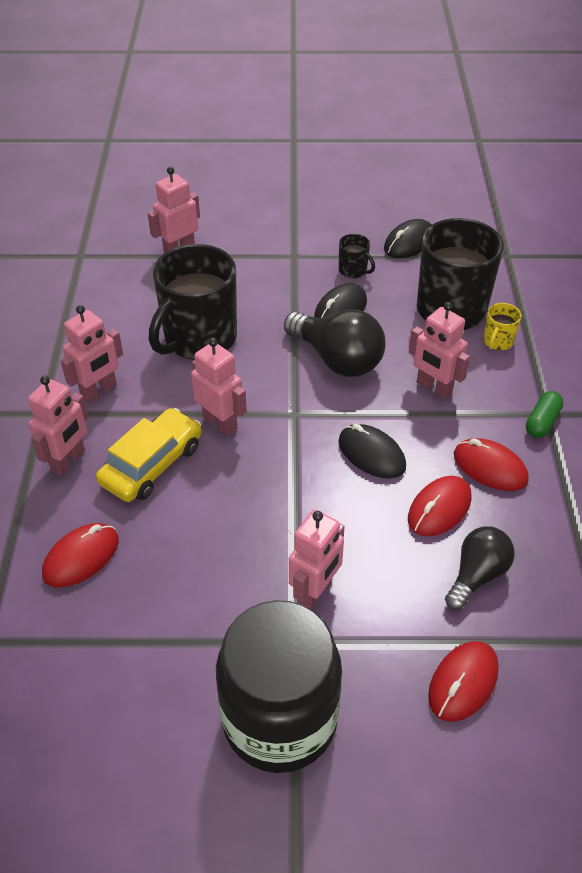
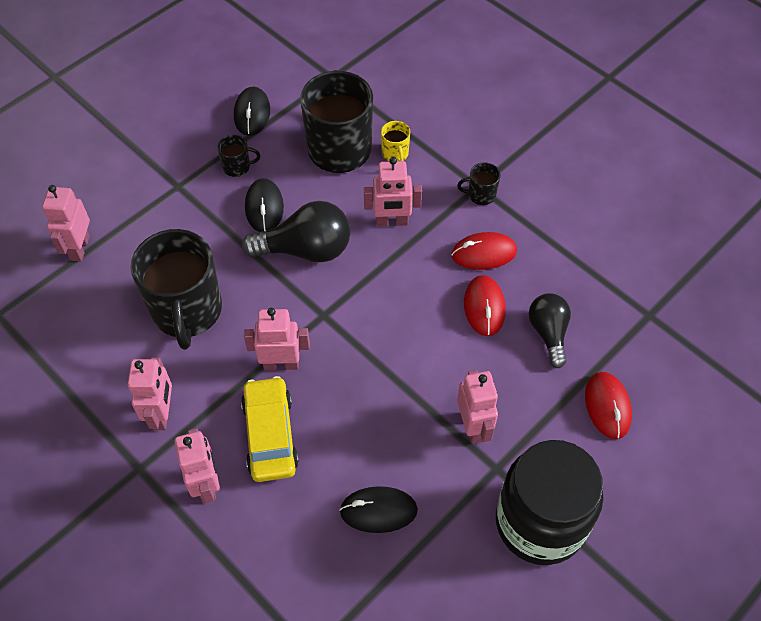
camera: 45 degrees left, 10 degrees up
(81, 557) = (303, 541): red mouse -> none
(371, 454) = (405, 303): black mouse -> black mouse (378, 511)
(542, 422) = (480, 195): green capsule -> black mug

